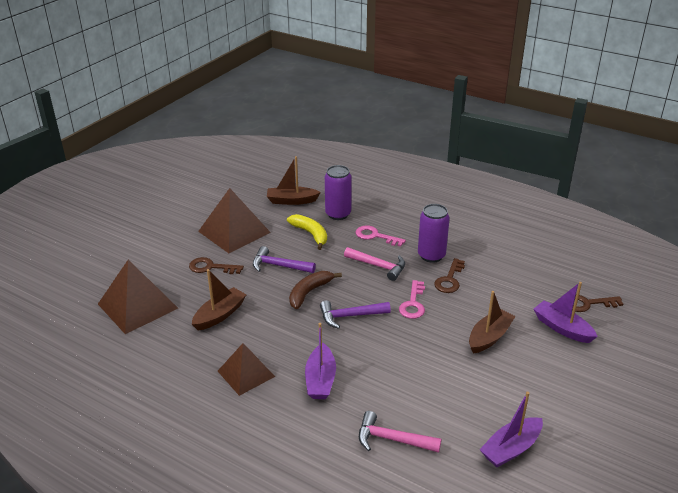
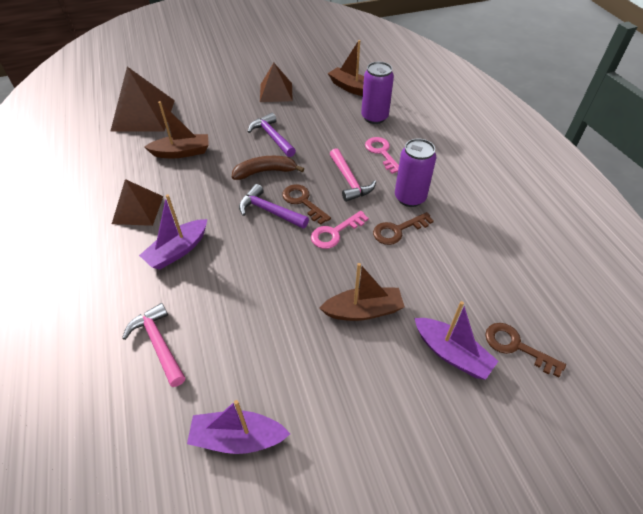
camera: 40 degrees right, 15 degrees up
(211, 267) = (224, 112): brown key -> brown key (303, 202)
(234, 231) = (276, 92): brown pyramid -> brown pyramid, size x0.65
(311, 234) = (330, 123): yellow banana -> none
(562, 328) = (451, 353): purple boat -> purple boat turned 135 degrees clockwise

